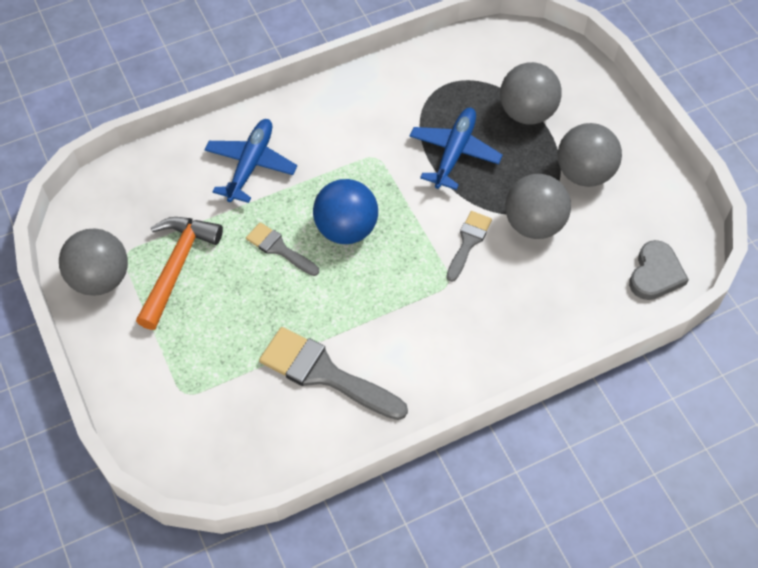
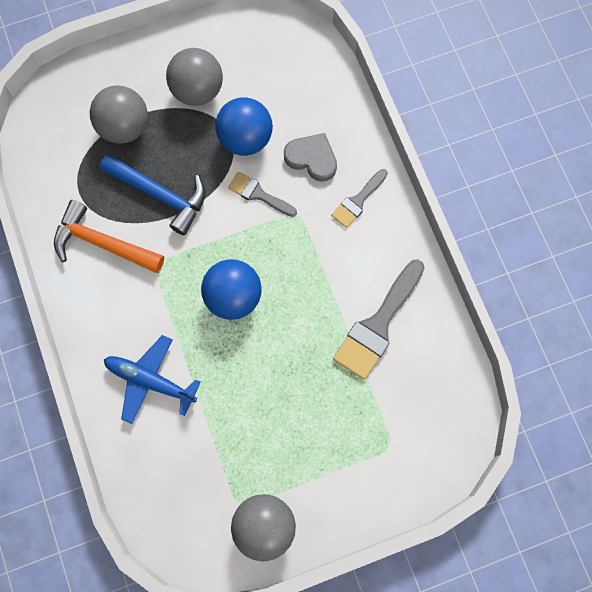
camera: 85 degrees left, 15 degrees up
(177, 266) = (258, 453): orange hammer -> orange hammer (102, 243)
(279, 249) = (248, 358): grey brush -> grey brush (358, 201)
(454, 153) = (161, 195): blue plane -> blue hammer
(534, 224) = (245, 138): grey ball -> blue ball
(655, 274) = (304, 54): grey heart -> grey heart (312, 158)

